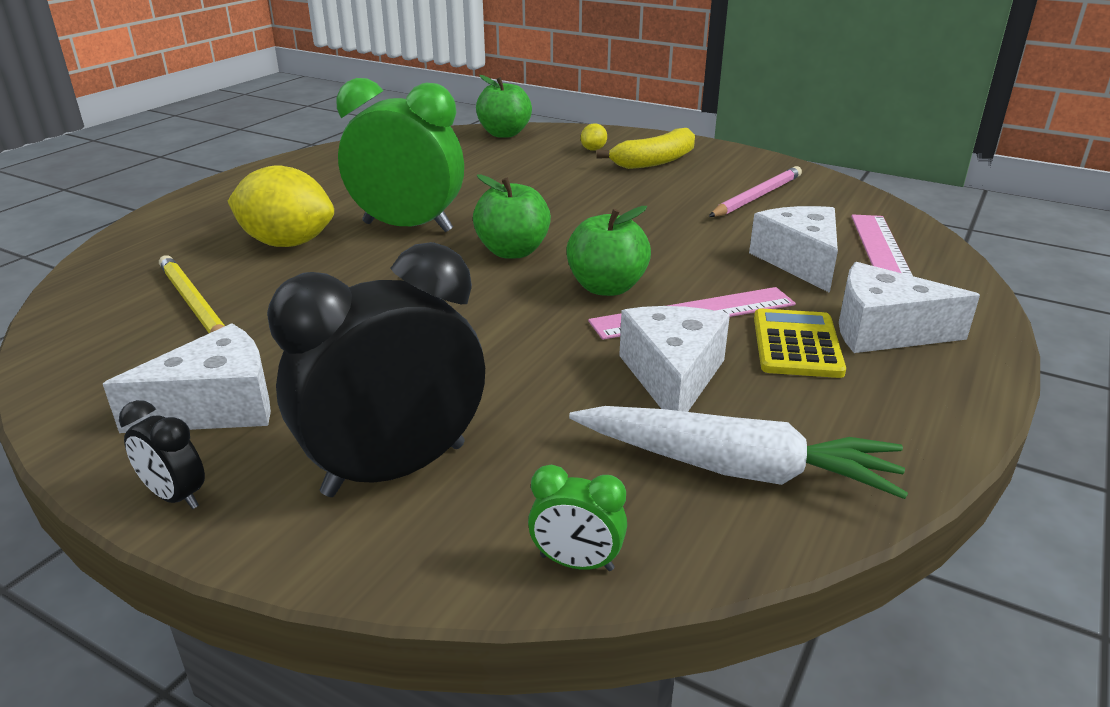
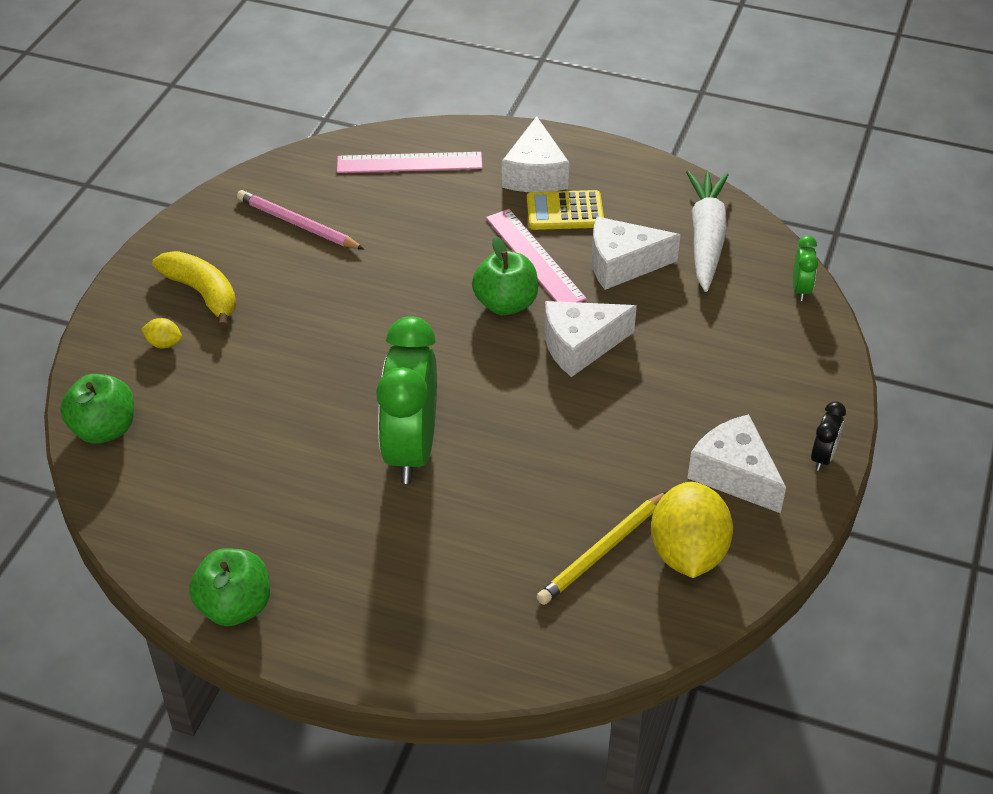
camera: 100 degrees left, 15 degrees up
(287, 243) = (467, 530): yellow lemon -> yellow lemon (687, 553)
(395, 469) = (761, 369): black clock -> none
(512, 251) = (451, 367): green apple -> green apple (235, 607)
(799, 261) = (434, 205): white cheese -> white cheese (580, 346)

